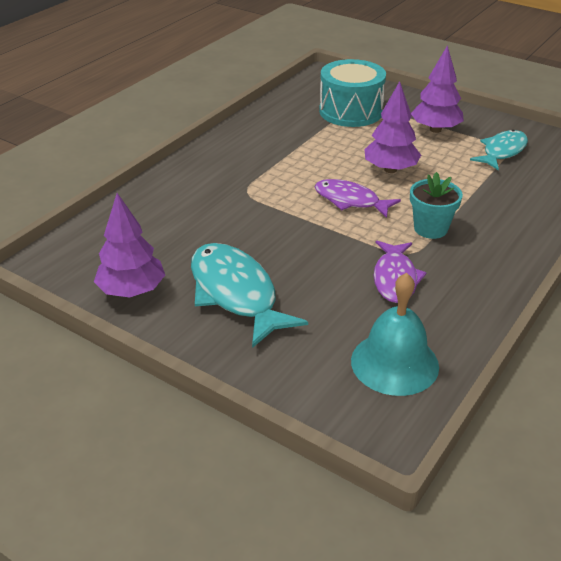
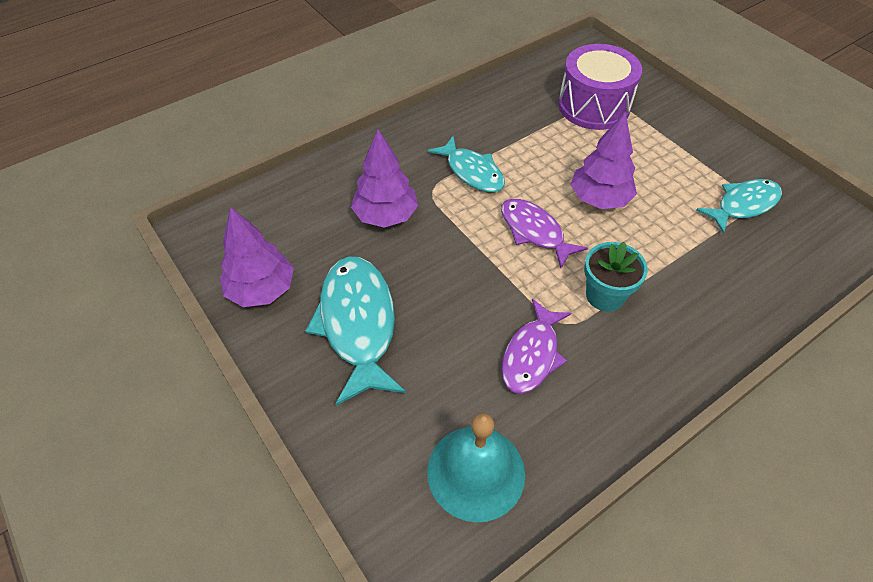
camera: 20 degrees right, 15 degrees up
(274, 172) = (472, 172): none -> turquoise fish
(351, 111) = (594, 106): turquoise drum -> purple drum
(435, 130) = (678, 154): purple tree -> purple tree (386, 216)

